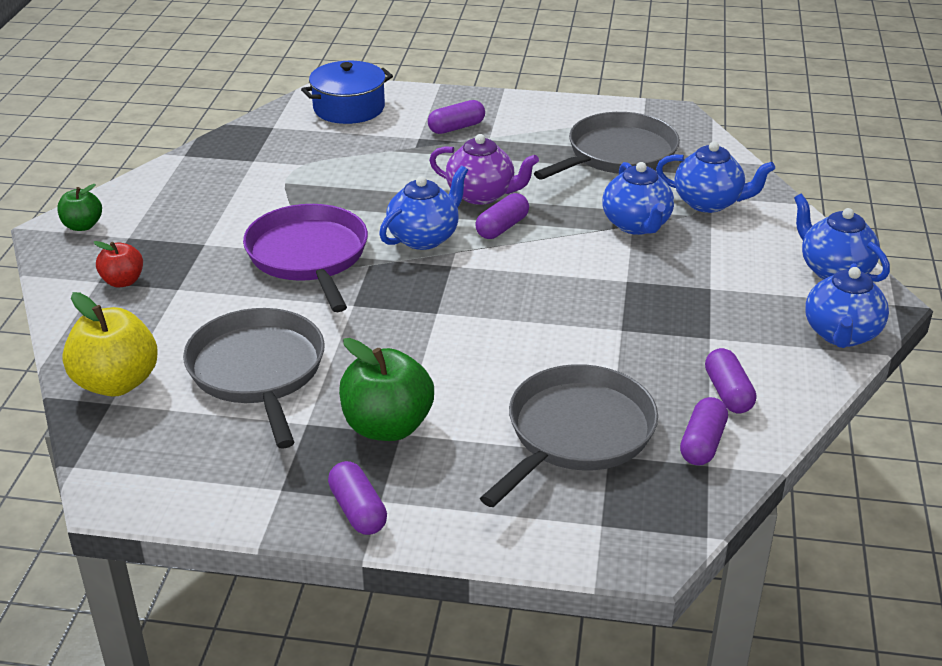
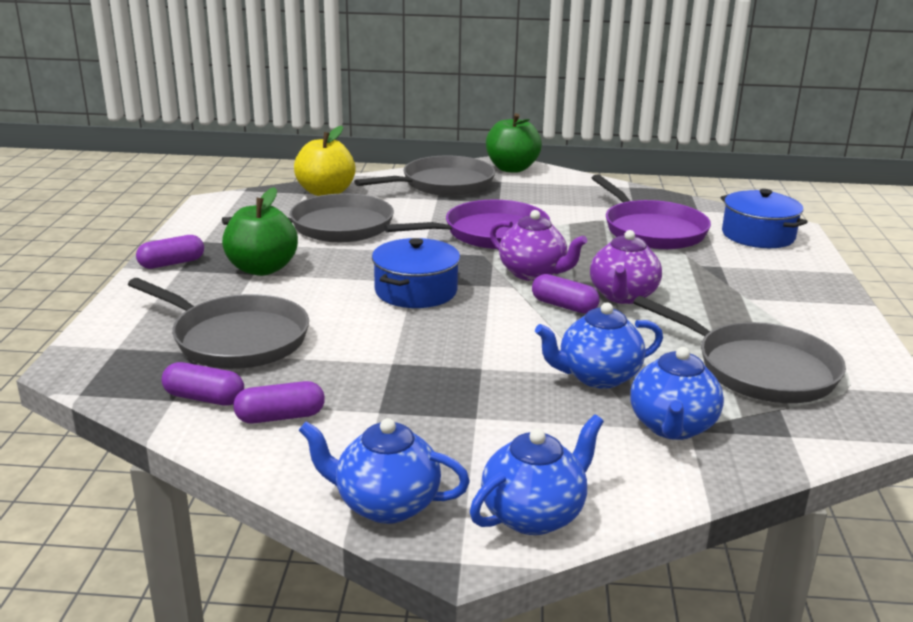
camera: 85 degrees right, 10 degrees down
(82, 226) = (512, 168): green apple -> green apple, size x1.77
(123, 281) = (443, 184): red apple -> grey pan
(323, 159) = (651, 230): none -> purple pan
(424, 237) = (533, 273): blue teapot -> purple teapot
(456, 128) = (756, 282): purple capsule -> none
(462, 312) = (416, 291): none -> blue pot

